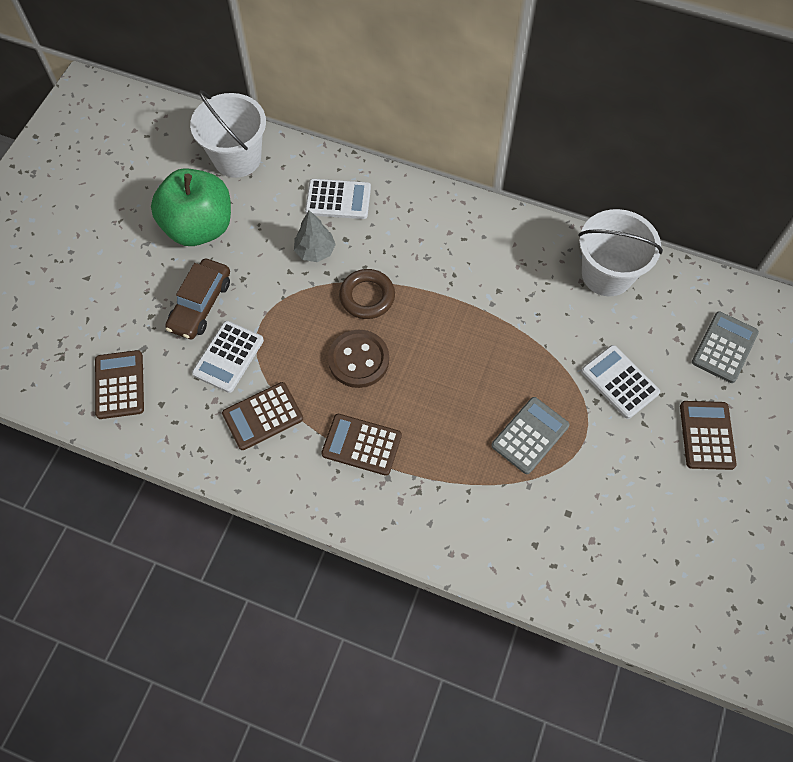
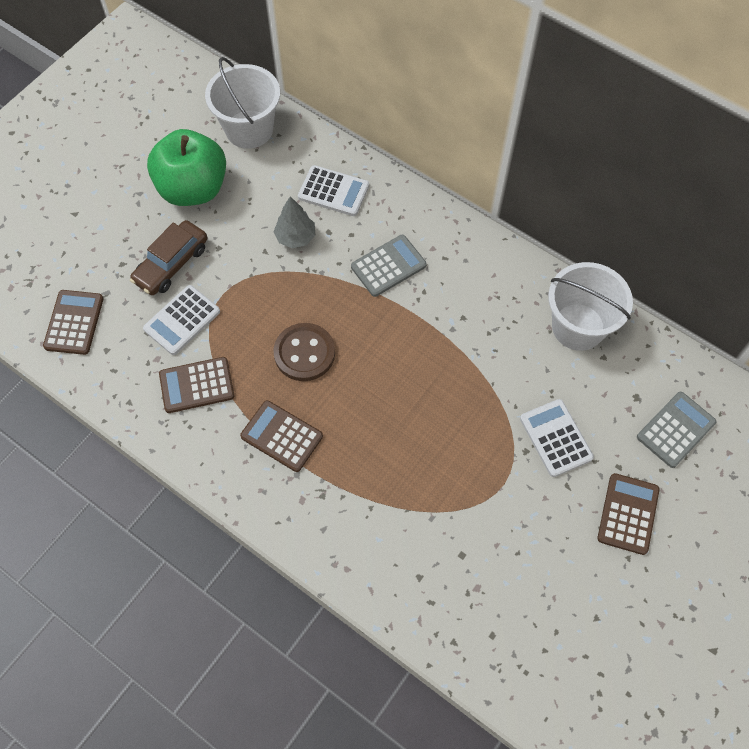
camera: 15 degrees right, 0 degrees up
(367, 297) = (332, 293): brown ring -> none
(530, 435) = (448, 469): grey calculator -> grey calculator (388, 266)

